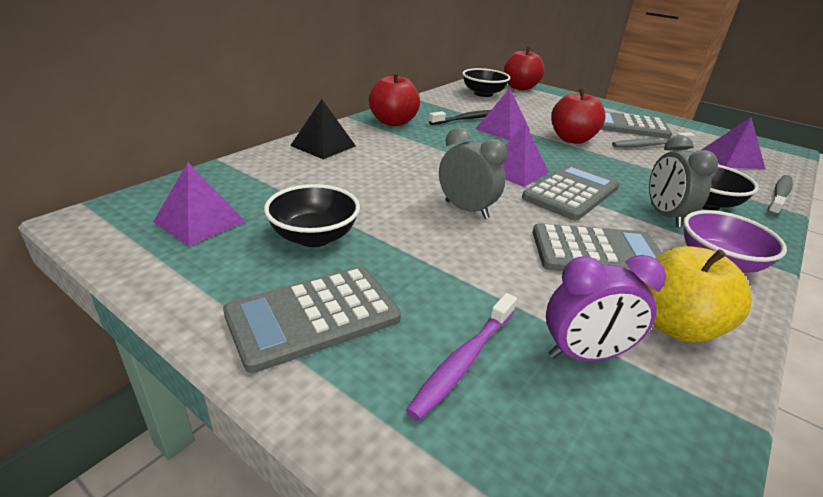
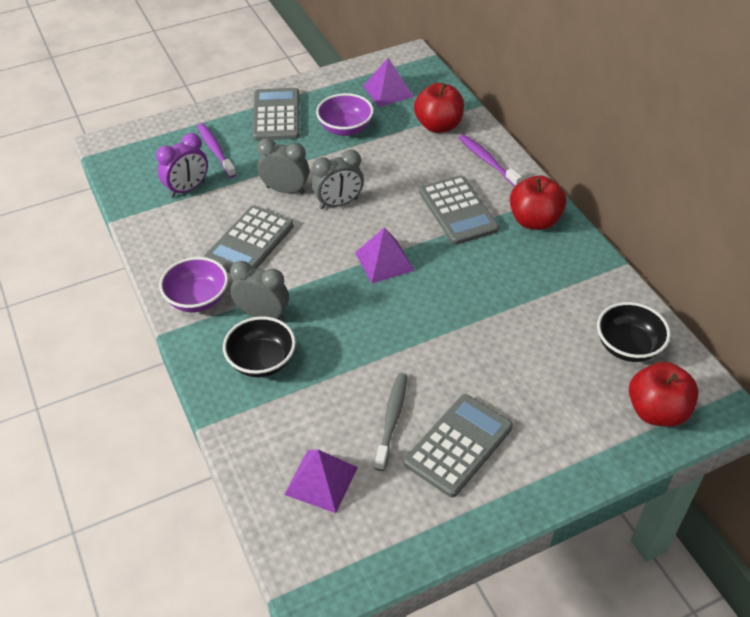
camera: 120 degrees right, 15 degrees up
(314, 237) = (345, 128): black bowl -> purple bowl
(323, 145) = (487, 160): black pyramid -> purple toothbrush
(467, 119) = (528, 284): black toothbrush -> none
(483, 252) = (285, 190): none -> grey clock
(502, 129) = (488, 302): purple pyramid -> none
(571, 193) = (329, 277): grey calculator -> grey calculator (458, 210)
(572, 139) = (437, 350): red apple -> red apple (438, 126)
(585, 355) = (187, 189): purple clock -> purple clock turned 150 degrees counterclockwise
(675, 326) = (175, 234): yellow apple -> none
(779, 195) = (235, 442): grey toothbrush -> none

